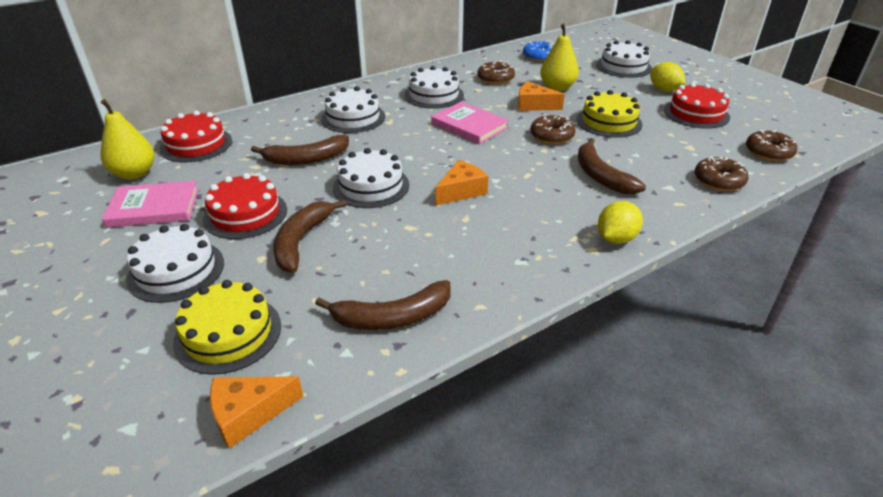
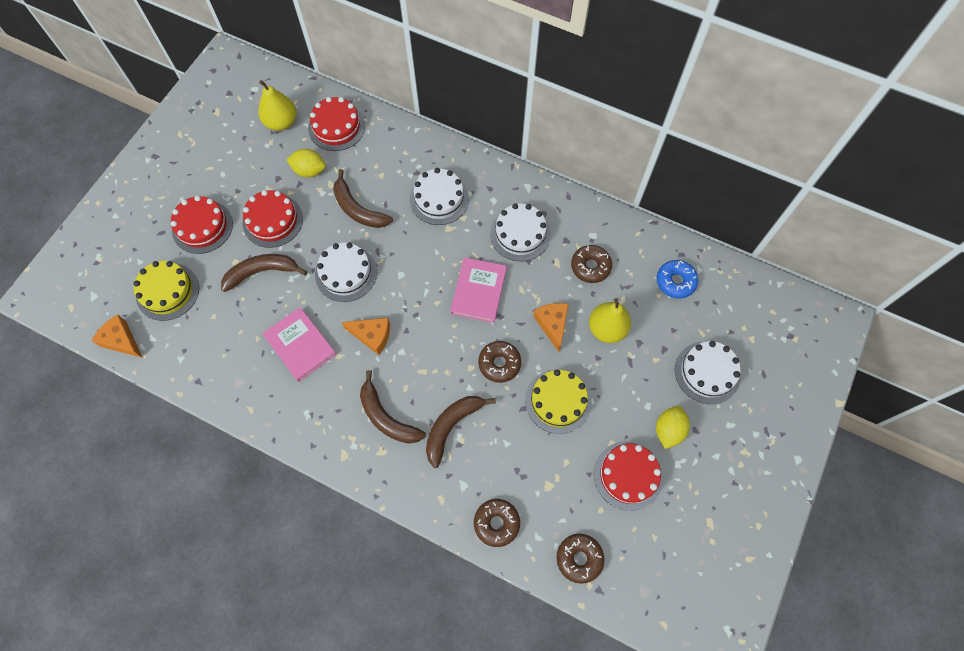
camera: 60 degrees right, 30 degrees up
(154, 208) = (252, 165): pink book -> pink book (300, 345)
(176, 270) = (202, 226): white cake -> red cake
(392, 317) = (218, 366): brown banana -> brown banana (386, 417)
(616, 239) = (365, 466): yellow lemon -> yellow lemon (309, 171)

